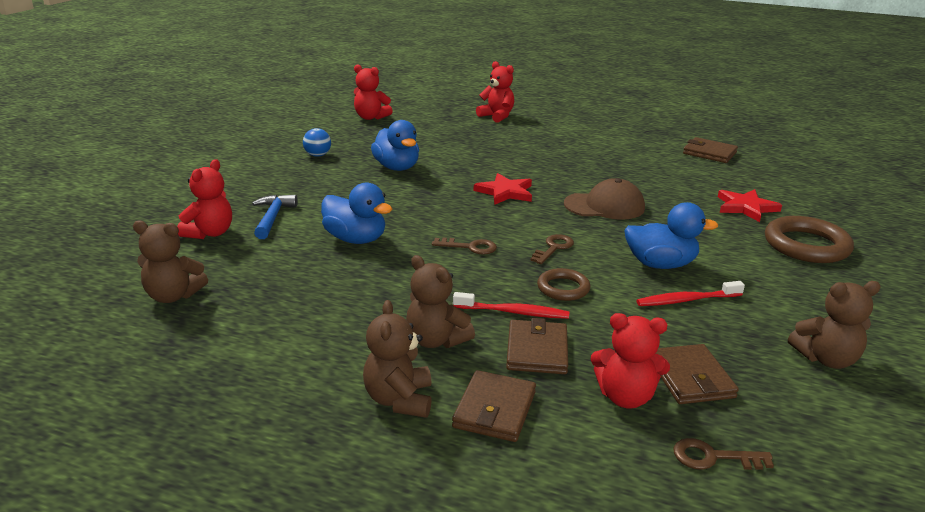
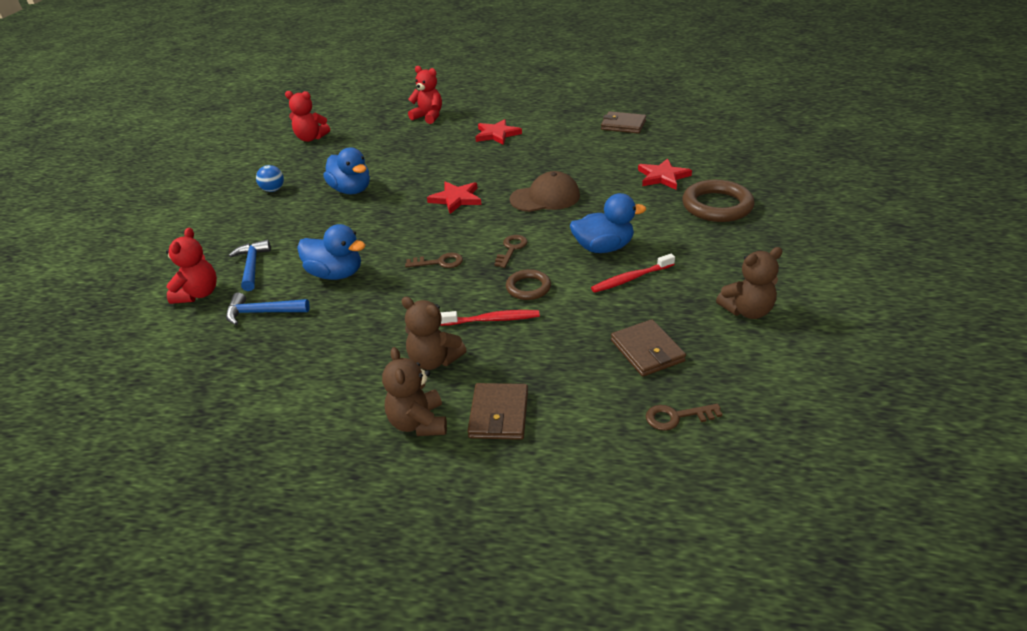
camera: 10 degrees left, 10 degrees up
(173, 296) = (187, 366): brown teddy bear -> none
(267, 261) = (262, 313): none -> blue hammer
(537, 351) = (520, 352): brown wallet -> none
(566, 141) = (497, 134): none -> red star
(625, 397) = (600, 379): red teddy bear -> none

